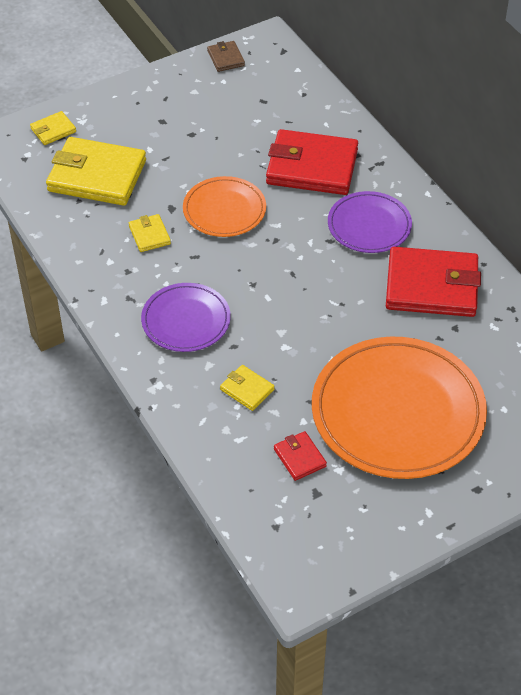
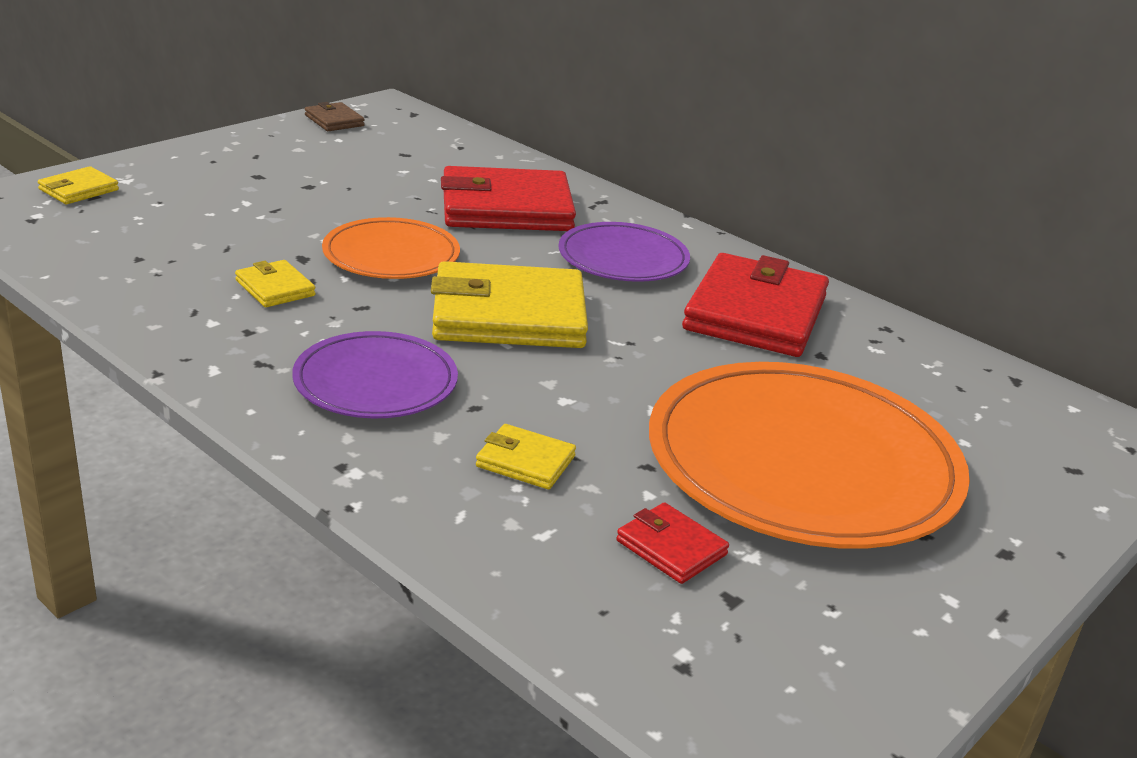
camera: 20 degrees left, 20 degrees down
(97, 176) = (165, 231): yellow wallet -> yellow wallet (508, 315)
(431, 286) = (755, 313): red wallet -> red wallet turned 60 degrees counterclockwise

